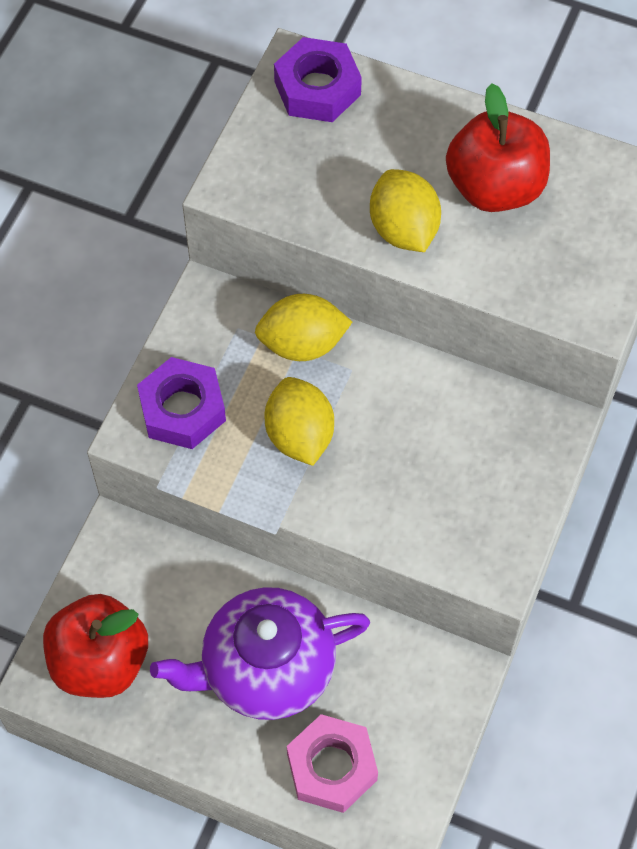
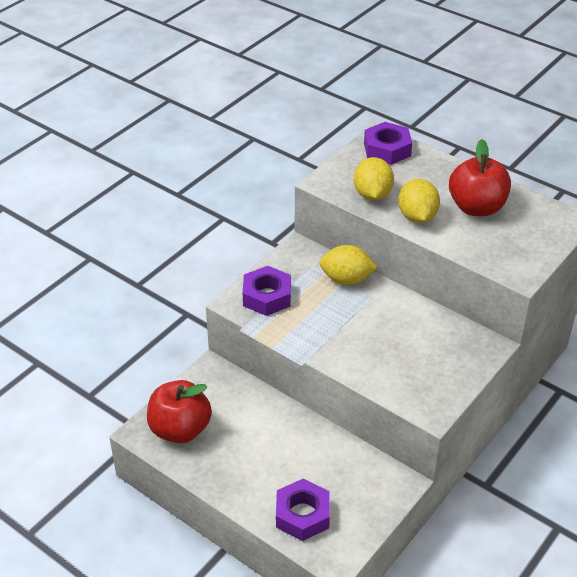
camera: 15 degrees right, 20 degrees down
(265, 668) = (278, 454): purple teapot -> none
(299, 435) = (331, 321): yellow lemon -> yellow lemon (372, 194)
(332, 767) = (302, 515): pink nut -> purple nut

